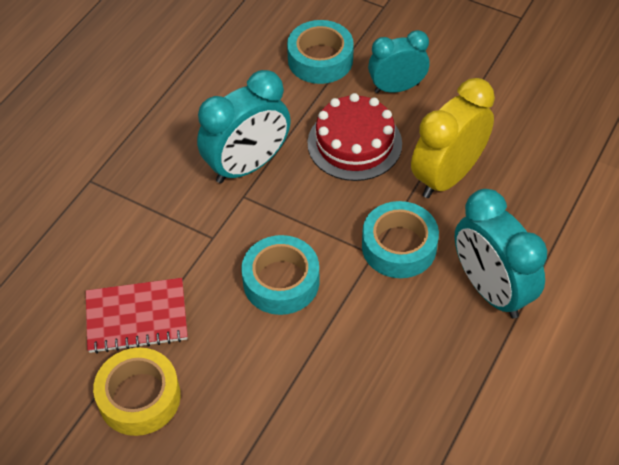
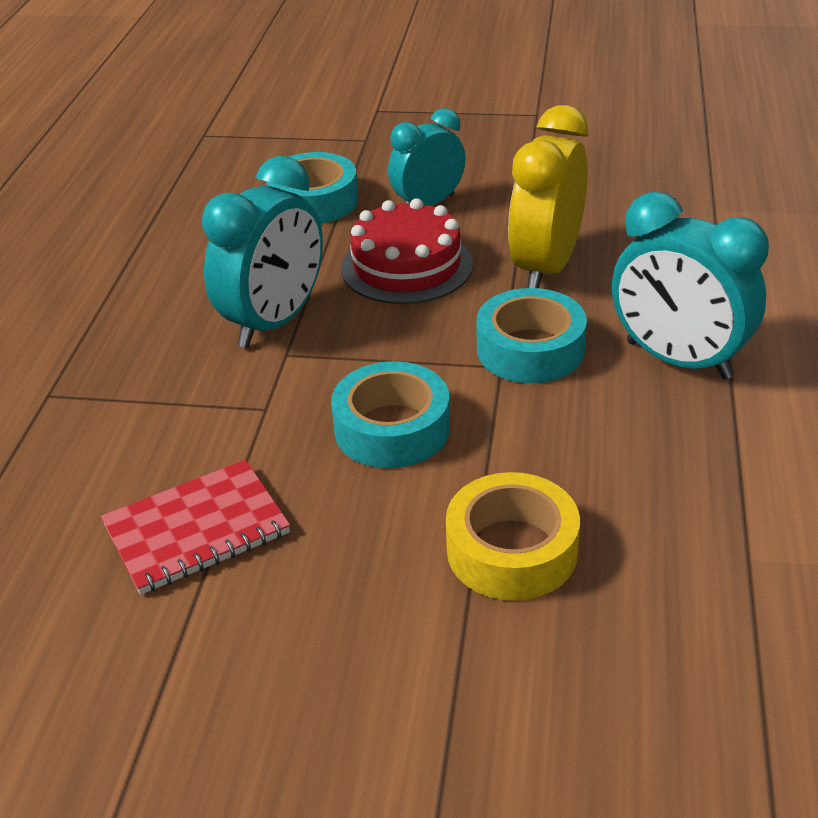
camera: 20 degrees left, 15 degrees down
(139, 397) = (250, 627): yellow tape -> yellow tape (512, 550)

